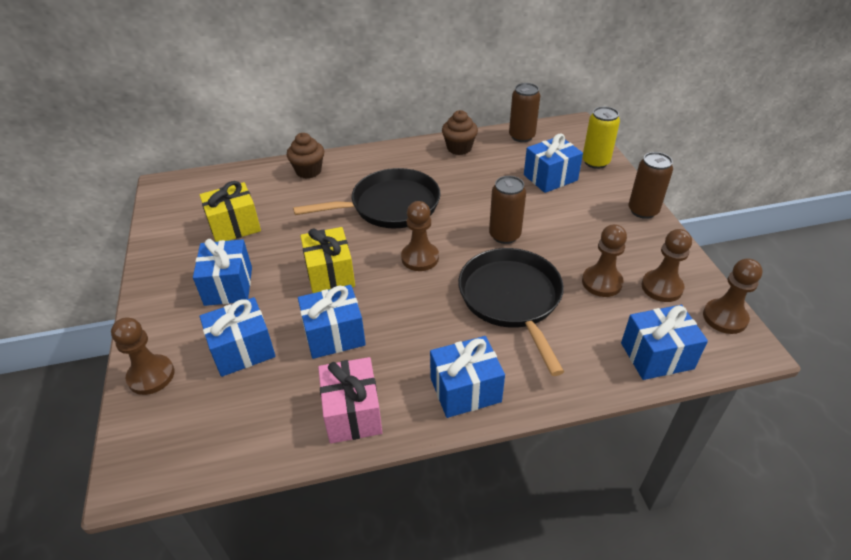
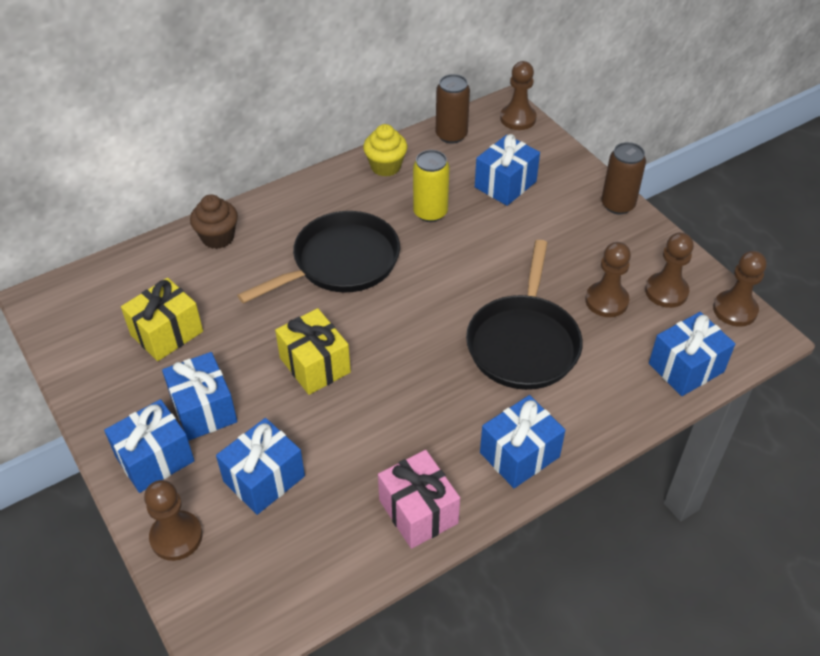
camera: 20 degrees left, 5 degrees up
(334, 335) = (356, 434): blue gift -> blue gift (155, 459)
(420, 258) = (406, 320): brown pawn -> brown pawn (518, 118)
(459, 148) = (385, 166): brown cupcake -> yellow cupcake
(504, 235) = (485, 269): brown can -> none
(511, 299) = (523, 343): black pan -> black pan turned 135 degrees counterclockwise
(595, 162) = (546, 153): yellow can -> yellow can (430, 212)

